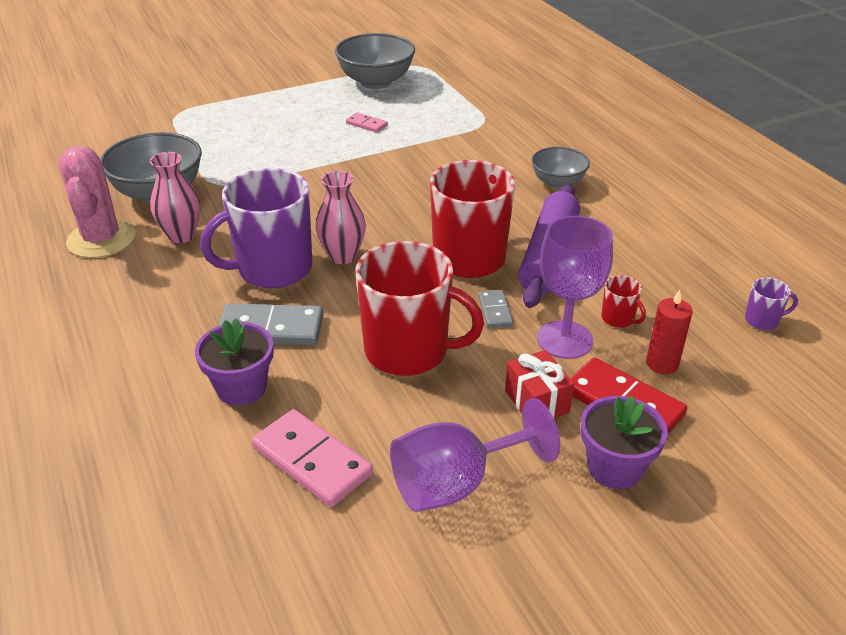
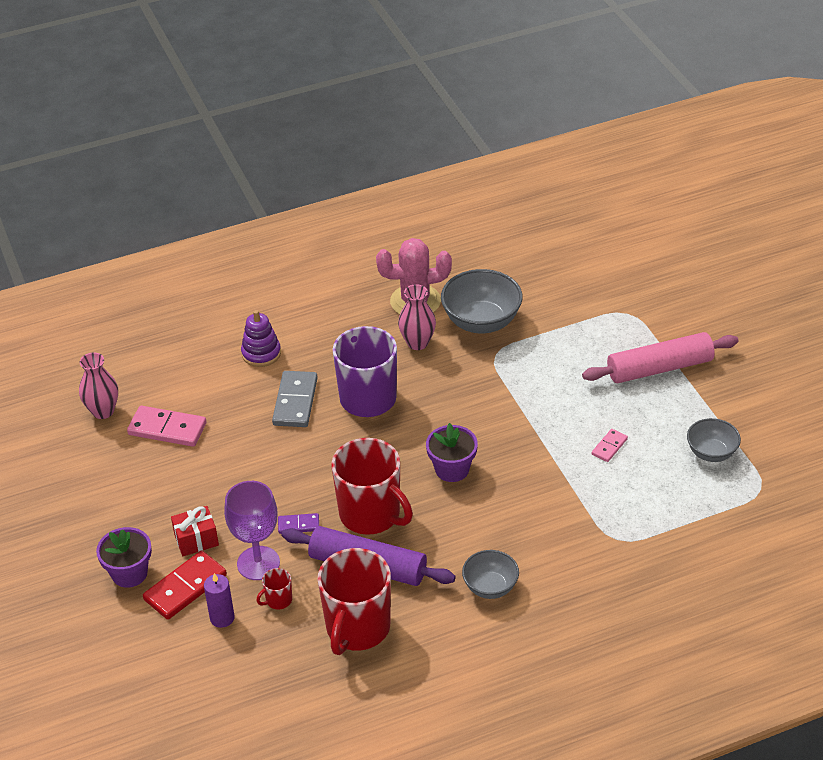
camera: 95 degrees right, 5 degrees up
(161, 370) = (261, 353): none -> purple stacking toy
(241, 388) = (237, 392): purple flower pot -> purple flower pot (452, 469)
(262, 100) = (659, 368): none -> pink rolling pin
(312, 460) = (167, 429): pink domino -> pink domino turned 60 degrees clockwise
(342, 256) = (380, 436): pink vase -> pink vase (103, 411)
(376, 82) = (711, 453): grey bowl -> grey bowl, size x0.60
(408, 351) = (259, 474): red mug -> red mug (357, 628)
(455, 483) = (134, 494): purple goblet -> none
(495, 311) = (298, 525): grey domino -> purple domino
(662, 363) = (222, 618): red candle -> purple candle
(762, 320) = (262, 696): purple mug -> none

